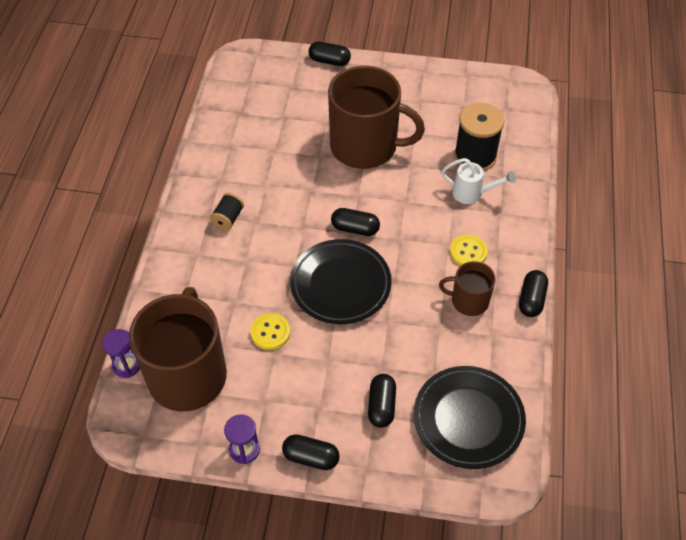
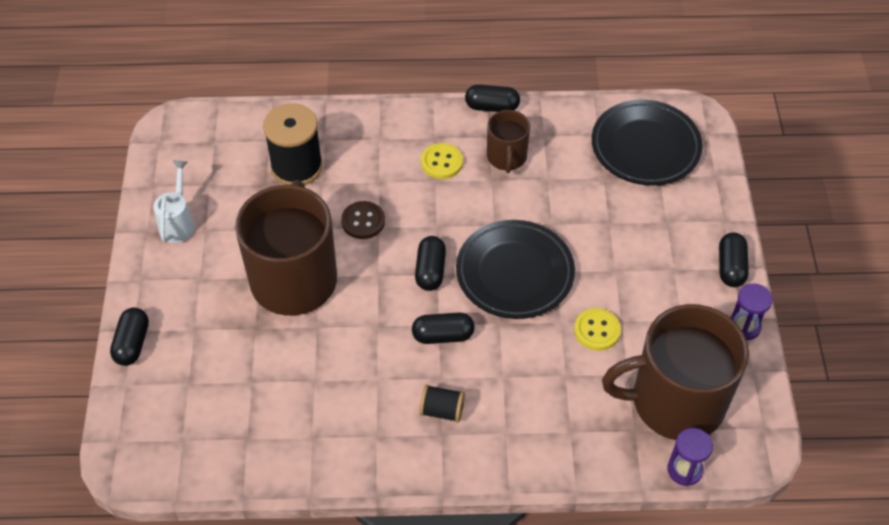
camera: 100 degrees left, 0 degrees up
(381, 406) = (654, 216): black capsule -> black capsule (443, 335)
(412, 192) = (363, 221): none -> brown button
(472, 194) = (356, 165): white watering can -> white watering can (178, 222)

